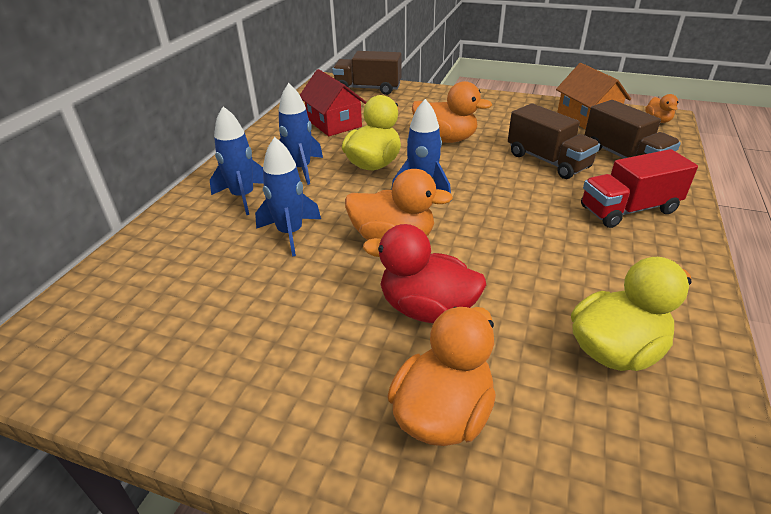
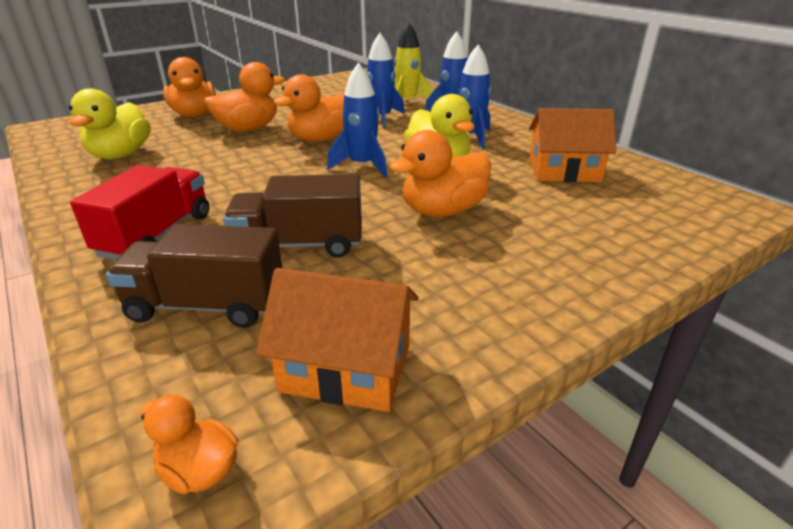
camera: 125 degrees right, 5 degrees down
(207, 243) = (407, 102): none -> yellow rocket
(334, 123) = (564, 171): red house -> orange house
(368, 89) = (684, 222): brown truck -> none
(426, 309) = (248, 129): red duck -> orange duck

